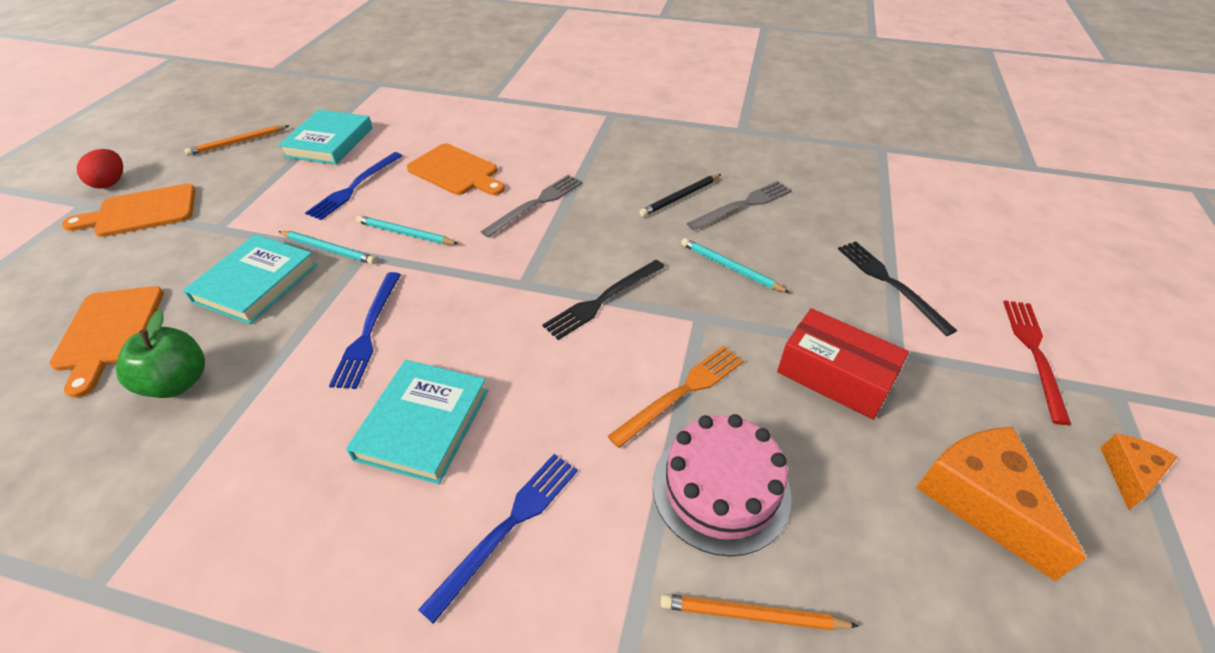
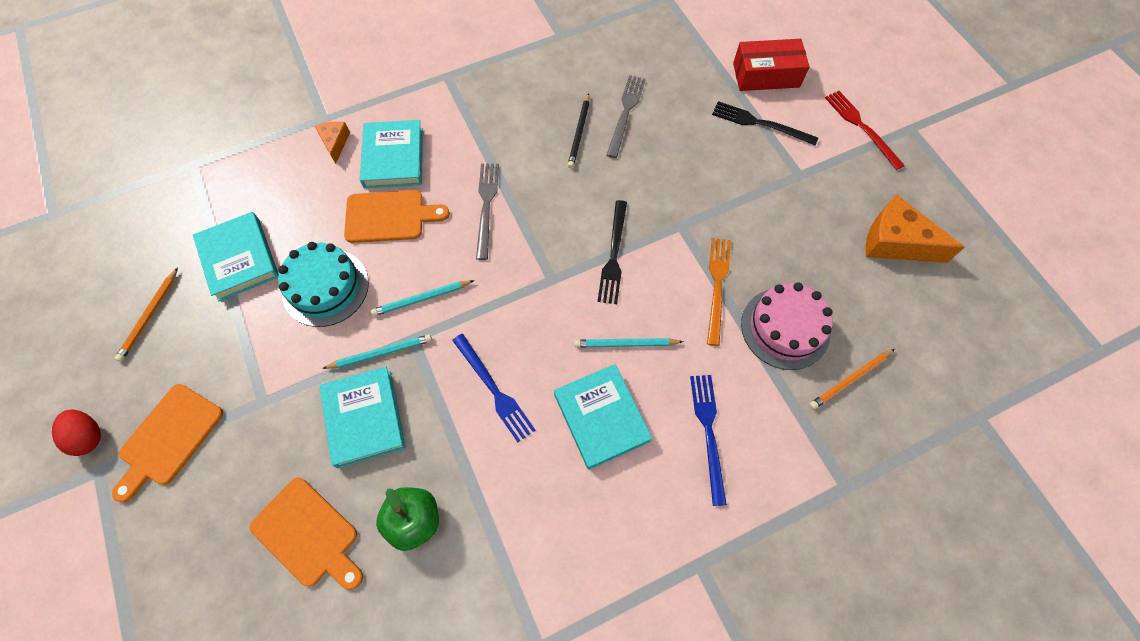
camera: 40 degrees left, 20 degrees up
(354, 187) = (325, 287): blue fork -> turquoise cake
(507, 140) = (393, 157): none -> turquoise book
(730, 268) = (664, 174): turquoise pencil -> turquoise pencil (626, 344)
(834, 376) = (782, 215): red box -> red box (766, 75)
(1129, 474) = (942, 178): orange cheese -> orange cheese (335, 143)

